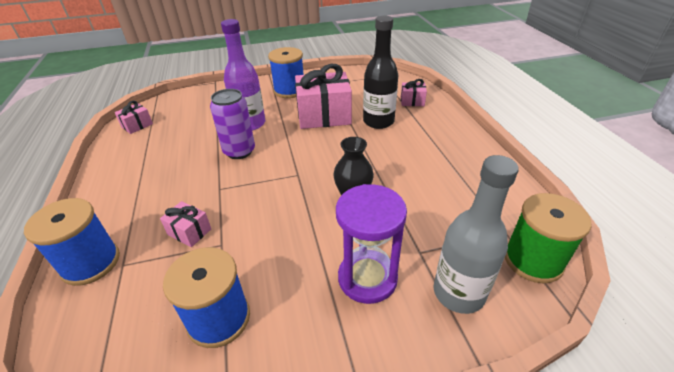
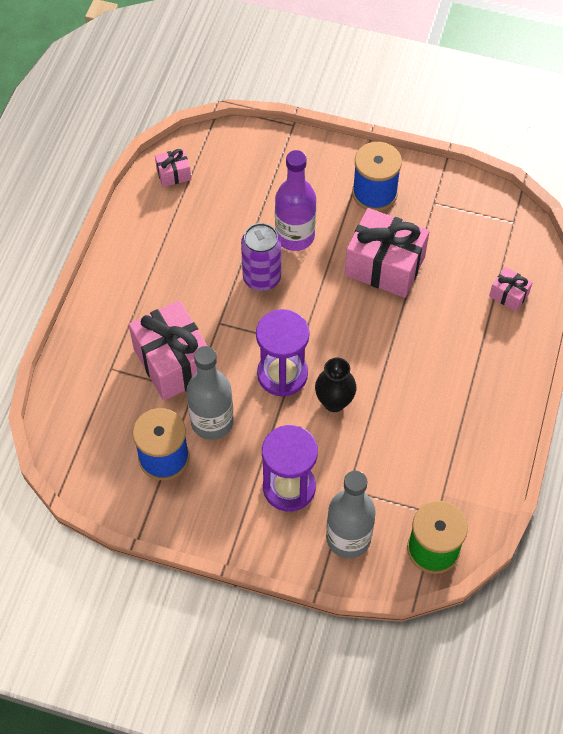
camera: 30 degrees right, 20 degrees up
(91, 263) = (87, 353): blue spool -> none
(189, 232) = (173, 362): pink gift -> pink gift, size x2.12
(254, 260) = (212, 422): none -> grey bottle
(296, 198) = (282, 374): none -> purple hourglass
(378, 121) = (439, 309): black bottle -> none

